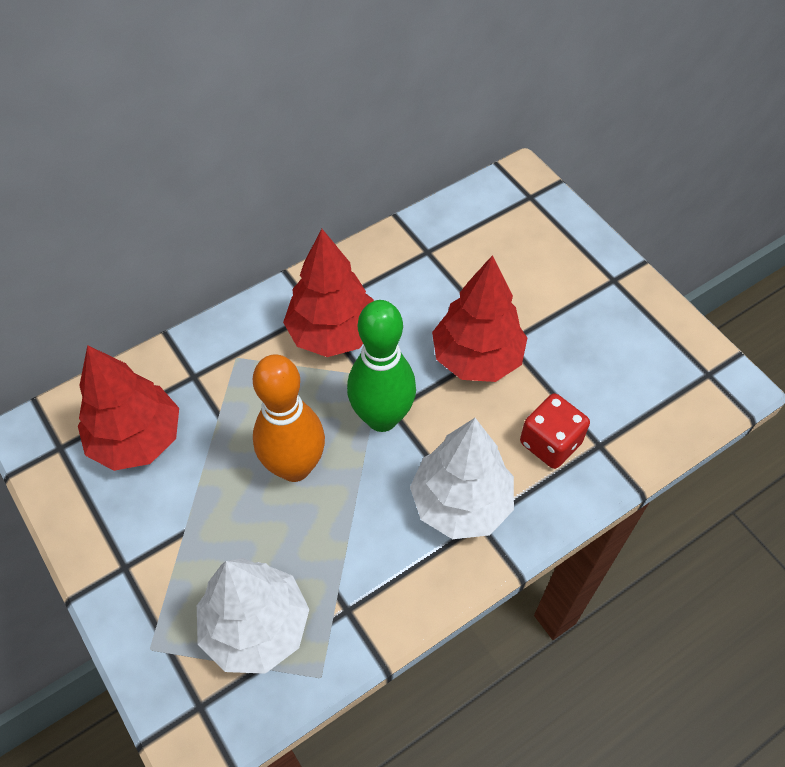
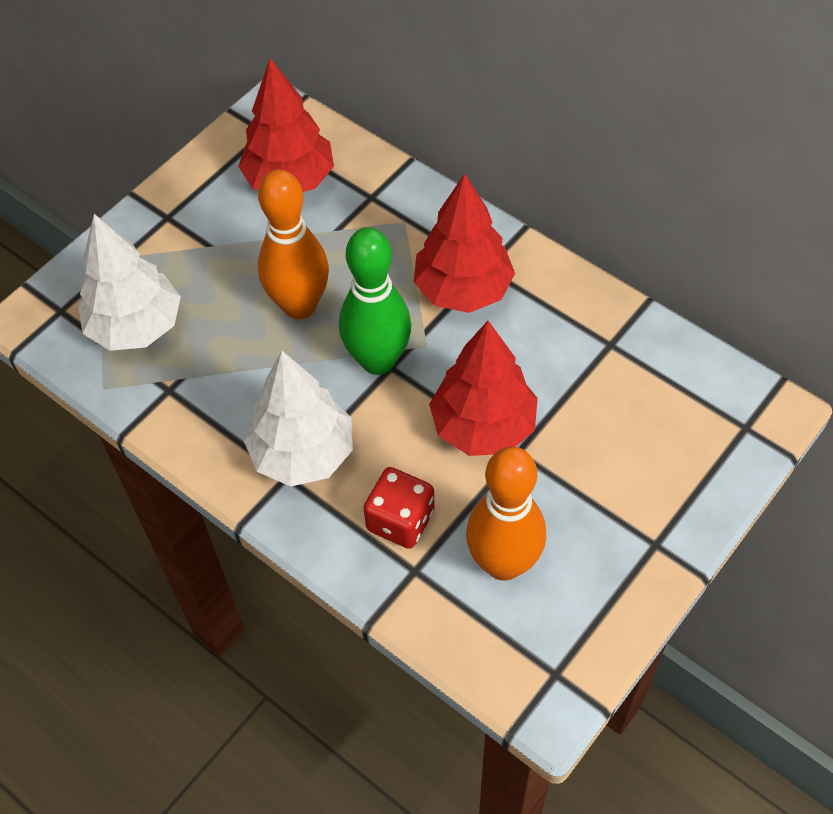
camera: 75 degrees right, 0 degrees up
(608, 380) = (503, 563): none -> orange bowling pin

